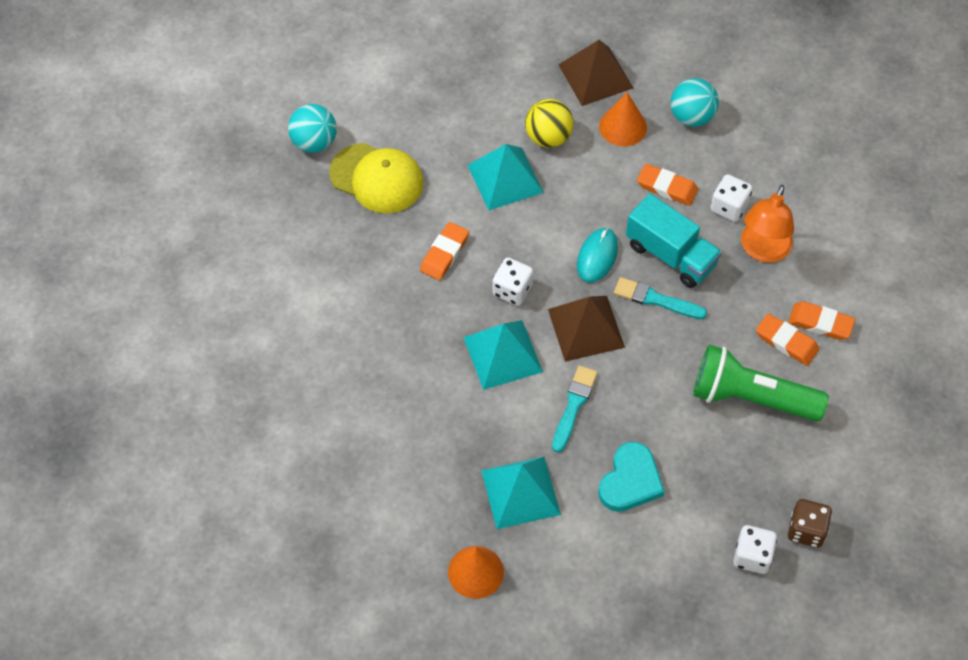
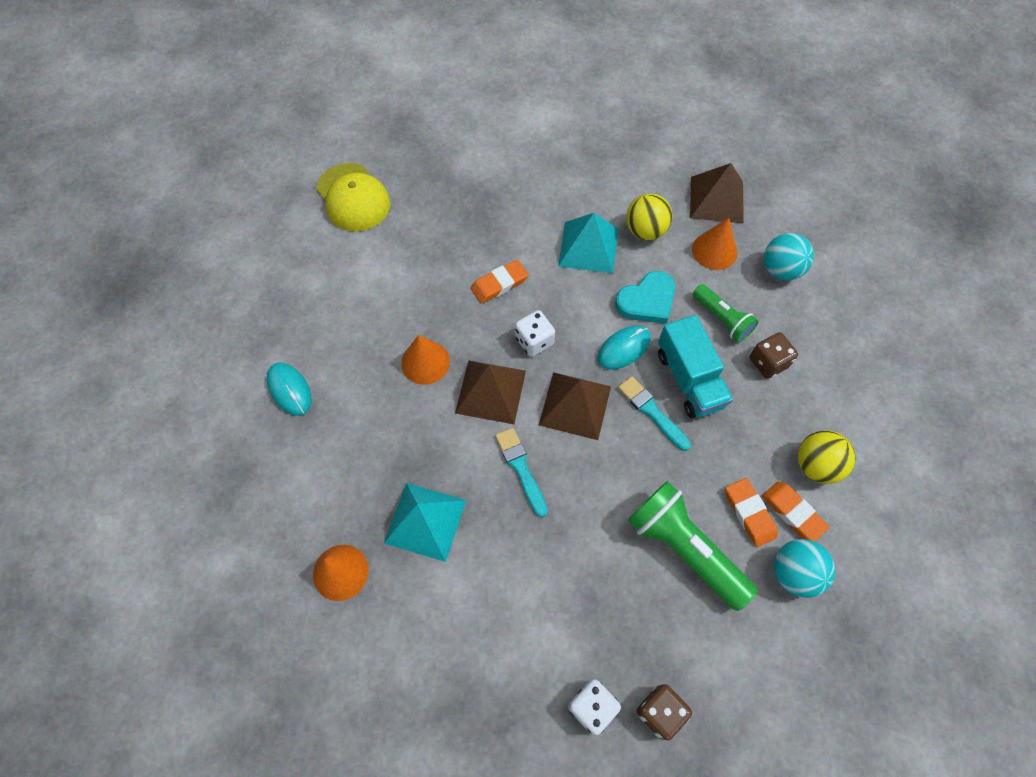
camera: 30 degrees right, 5 degrees up
(313, 448) = (289, 390): none -> turquoise mouse
(314, 142) = (459, 151): turquoise ball -> turquoise ball (794, 573)
(377, 178) = (487, 200): yellow cap -> yellow cap (353, 198)
(424, 359) = (425, 362): none -> orange cone
(503, 354) = (491, 391): turquoise pyramid -> brown pyramid
(574, 405) = (521, 468): turquoise brush -> turquoise brush turned 75 degrees counterclockwise
(630, 481) = (526, 565): turquoise heart -> turquoise heart (647, 301)
(667, 187) = (722, 319): orange eraser -> green flashlight
(729, 207) = (768, 363): white dice -> brown dice
(763, 250) = (776, 417): orange lamp -> none
(817, 275) = (816, 465): none -> yellow ball

